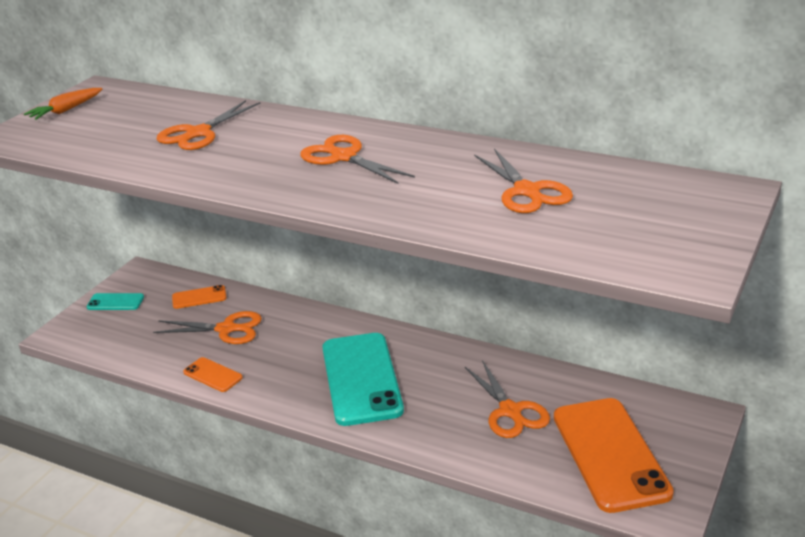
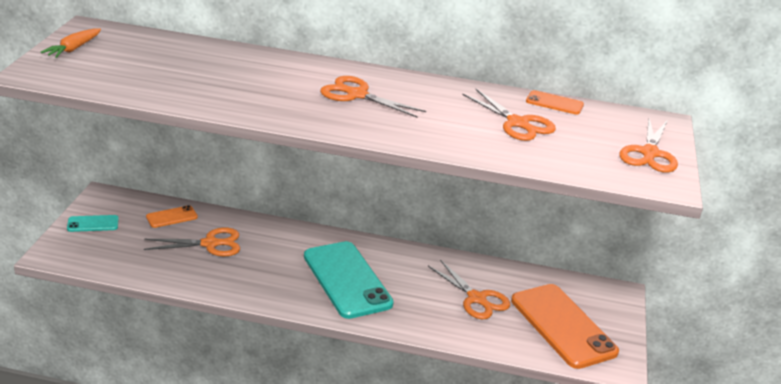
camera: 20 degrees left, 0 degrees up
(198, 133) = (216, 73): orange scissors -> orange scissors (649, 154)
(213, 375) = (216, 283): orange phone -> orange phone (554, 103)

